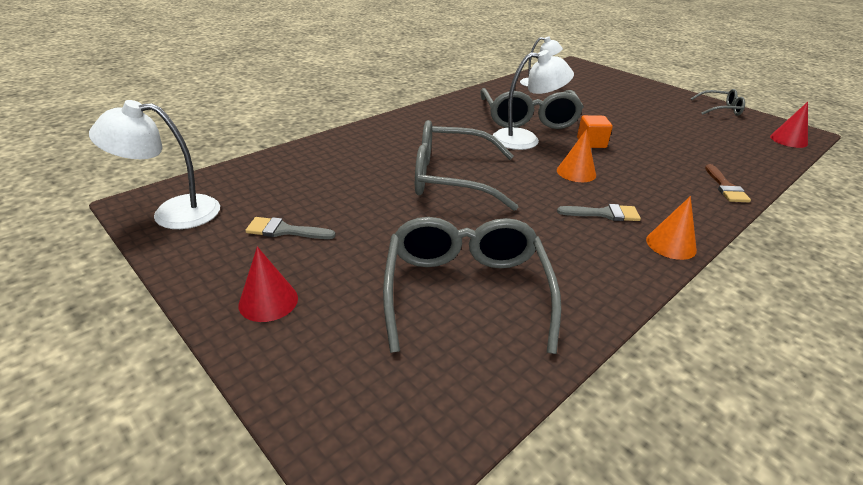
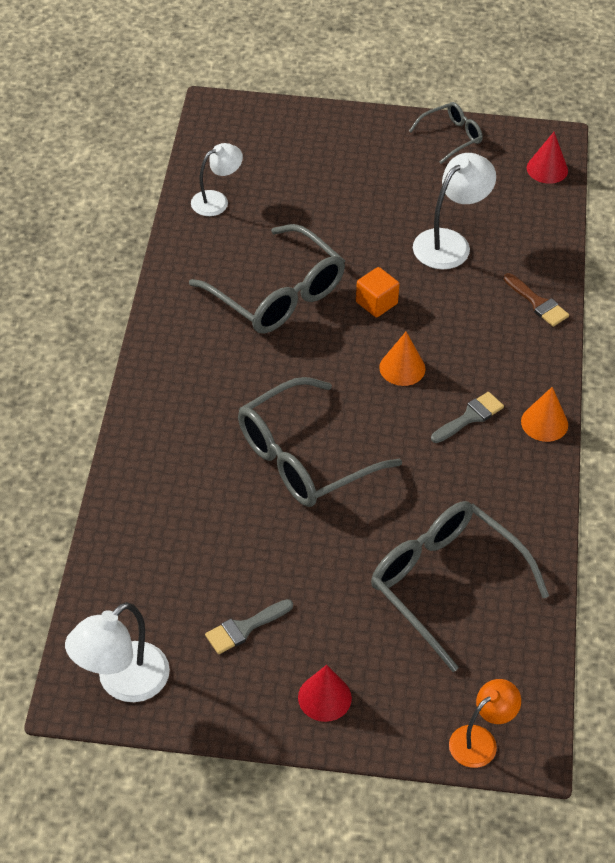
camera: 40 degrees left, 15 degrees up
(342, 431) = (480, 740): none -> orange lamp
(525, 139) = (310, 340): white lamp -> white lamp (450, 243)

